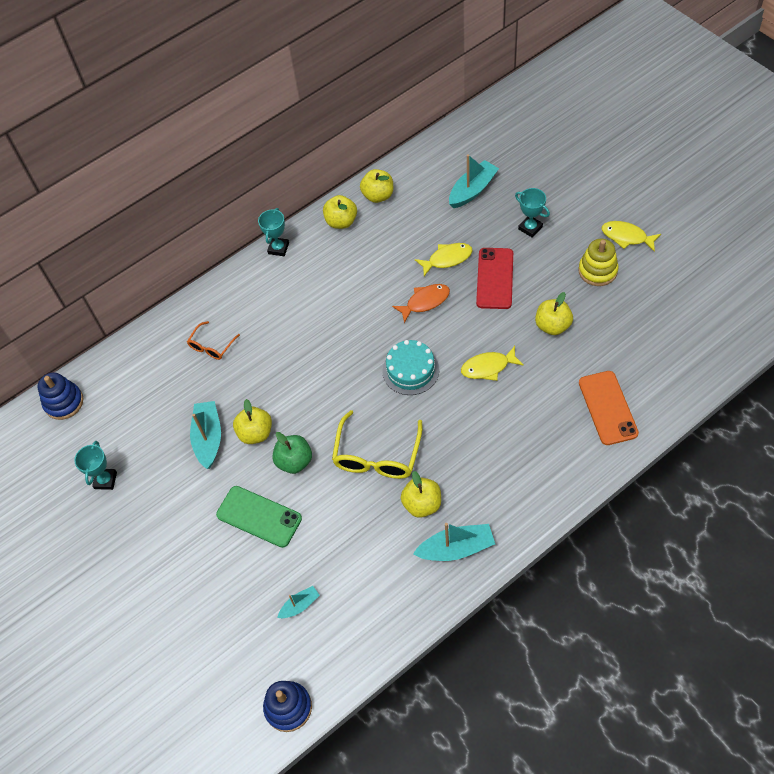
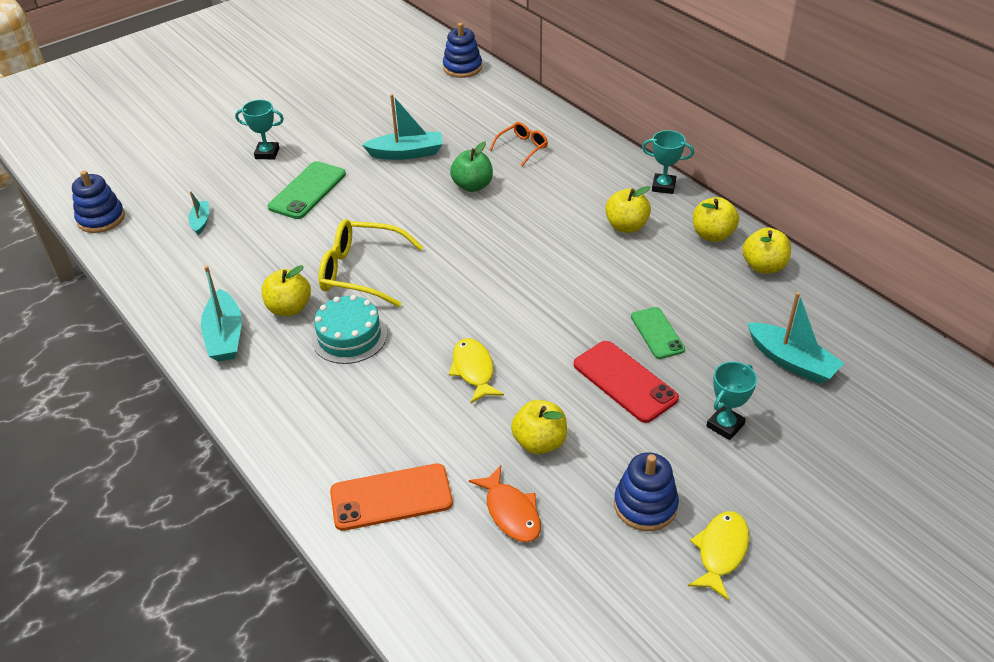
camera: 85 degrees right, 15 degrees down
(105, 480) = (372, 98): turquoise trophy -> turquoise trophy (267, 153)
(211, 346) = (522, 147): orange glasses -> orange glasses turned 105 degrees clockwise
(255, 433) = (407, 183): yellow apple -> yellow apple (626, 226)
(294, 461) = (367, 211): green apple -> green apple (472, 186)
(300, 605) = (201, 221): turquoise boat -> turquoise boat turned 150 degrees counterclockwise
(410, 370) = (476, 298): turquoise cake -> turquoise cake (349, 336)
(425, 302) = (583, 311): orange fish -> orange fish (511, 512)
(447, 259) = (657, 333): yellow fish -> green phone
(494, 278) = (625, 381): red phone -> red phone turned 45 degrees clockwise
(597, 271) = (645, 505): yellow stacking toy -> blue stacking toy

